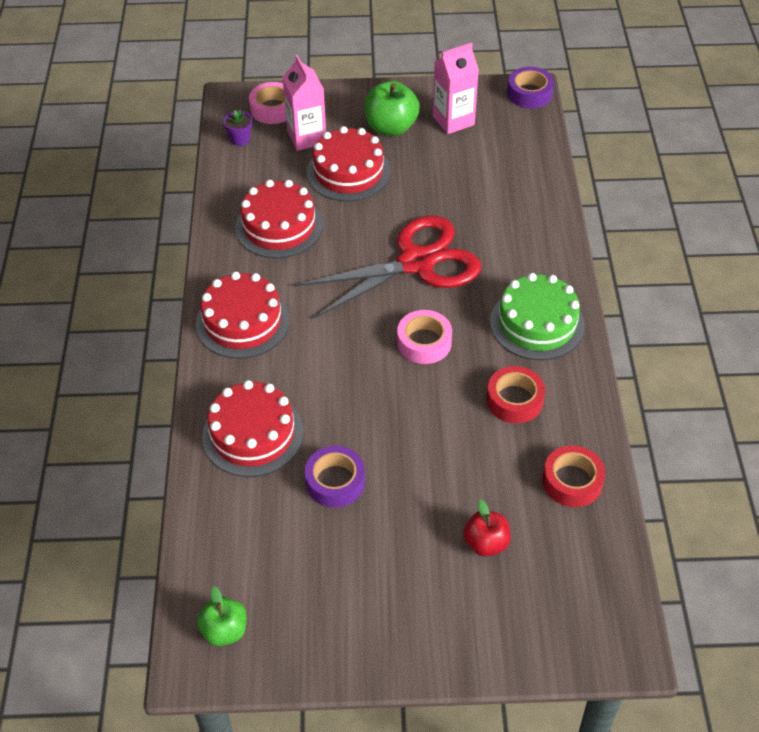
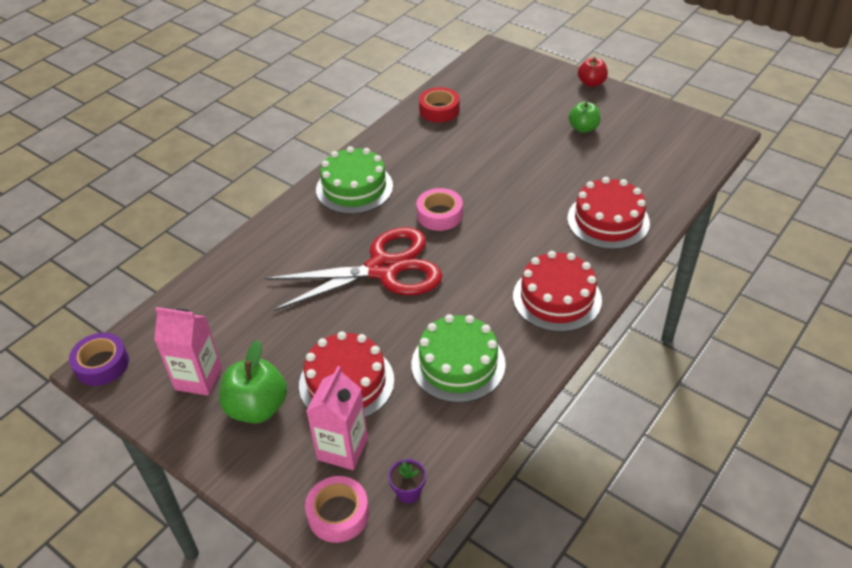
camera: 140 degrees left, 5 degrees down
(225, 631) = (695, 139): green apple -> green apple (583, 128)
(279, 226) = (458, 364): red cake -> green cake
(335, 482) = (575, 171): purple tape -> none
(416, 263) = (383, 269): red scissors -> red scissors turned 150 degrees clockwise
(486, 543) = (516, 109): red apple -> red apple (591, 83)
(514, 400) = (422, 157): red tape -> none

